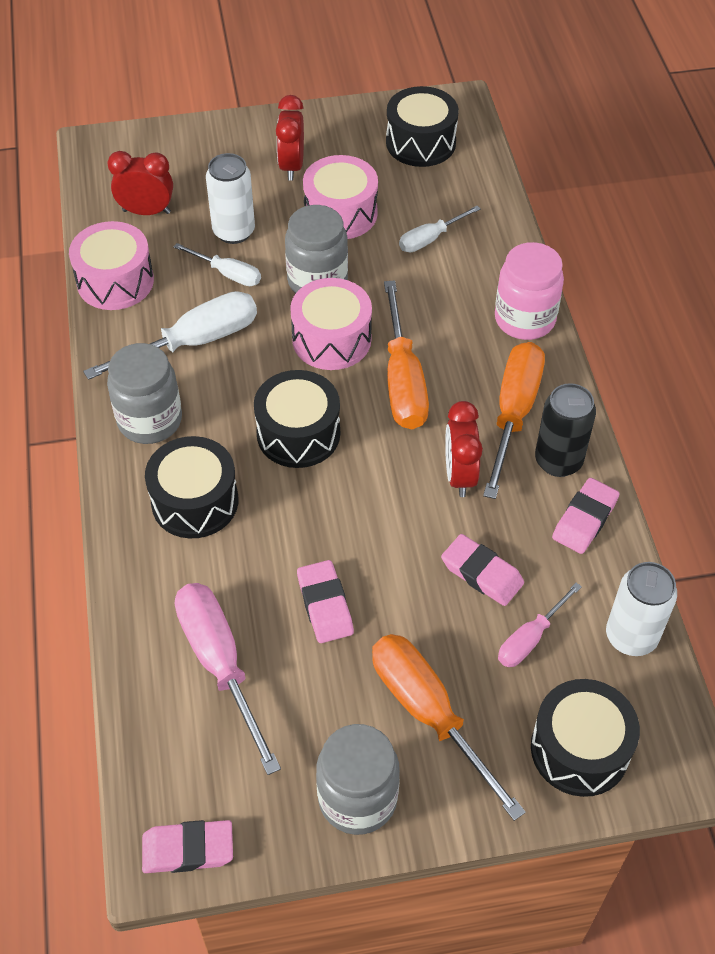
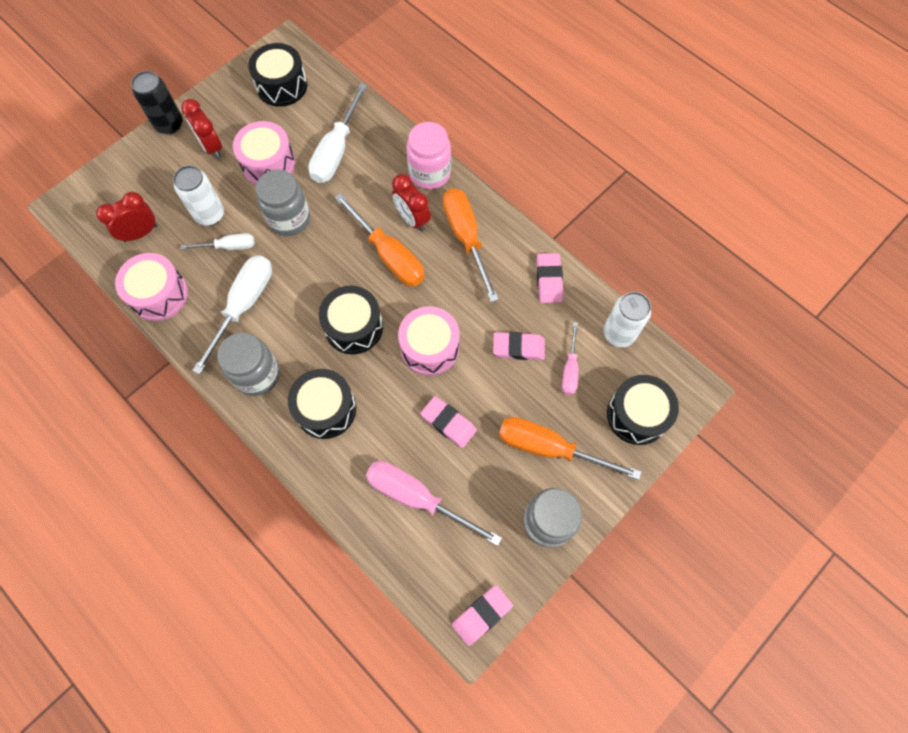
camera: 35 degrees left, 15 degrees up
(331, 339) = (327, 253): pink drum -> pink drum (430, 347)
(430, 239) = (336, 151): white screwdriver -> white screwdriver, size x1.78
(459, 475) = (464, 295): red clock -> red clock (412, 219)
(558, 461) = (511, 253): black can -> black can (169, 124)

